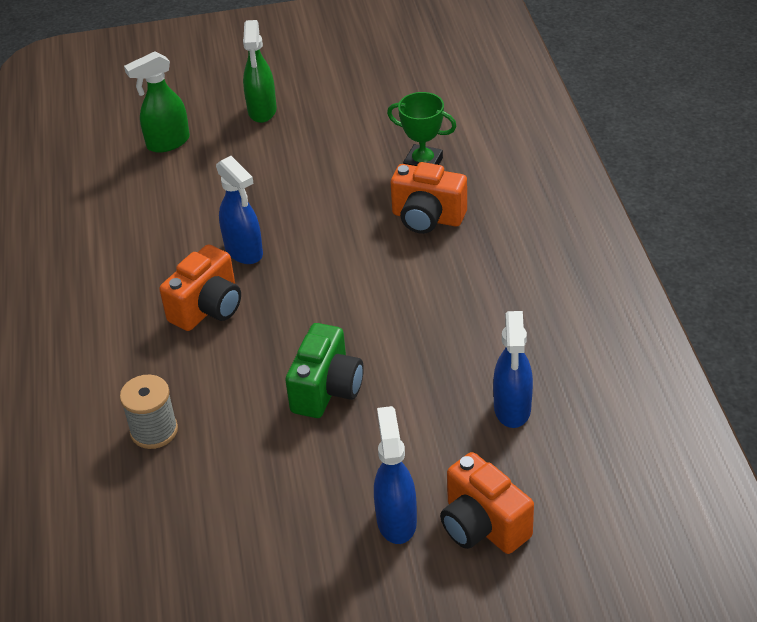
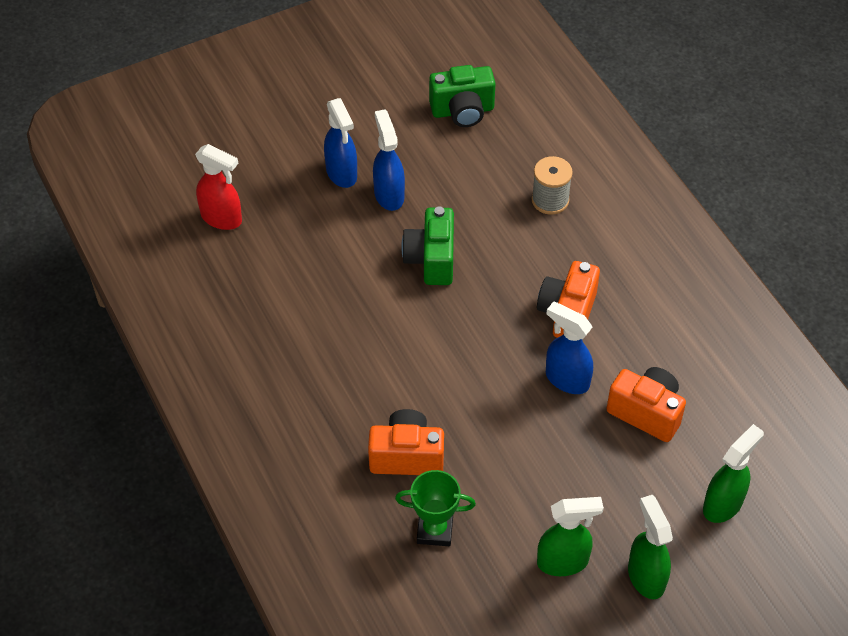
camera: 160 degrees right, 10 degrees up
(196, 579) = (462, 111): none -> green camera
(323, 129) = (563, 562): none -> green spray bottle
(482, 526) = (280, 182): orange camera -> orange camera (646, 412)
(512, 409) = (278, 273): blue spray bottle -> blue spray bottle (389, 195)
(570, 491) = (222, 218): none -> red spray bottle

